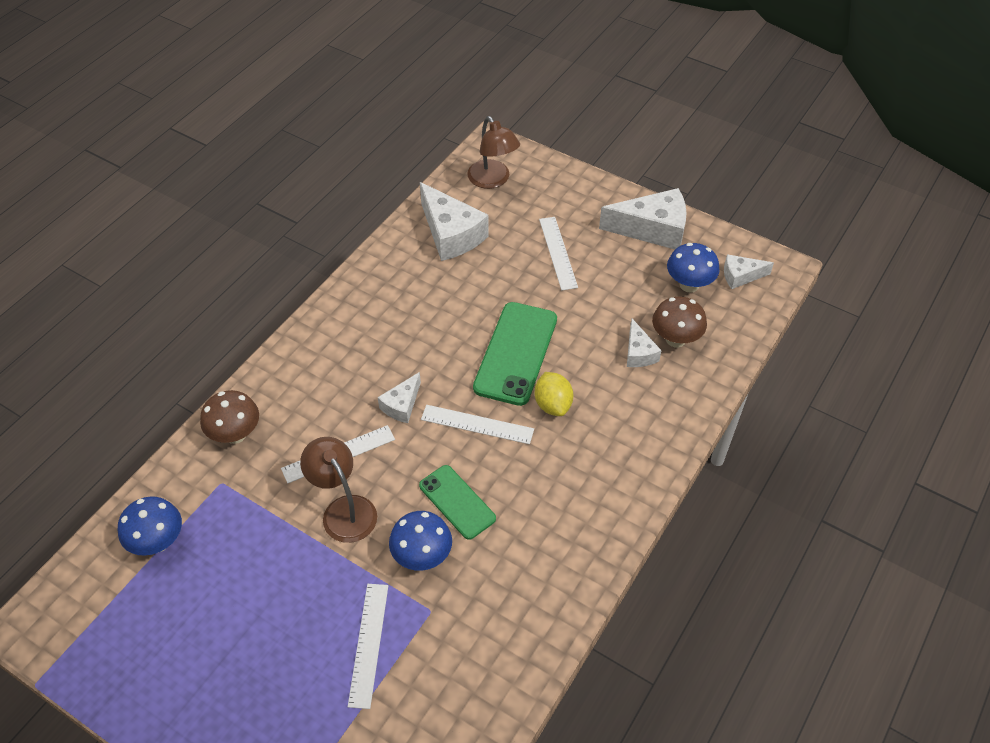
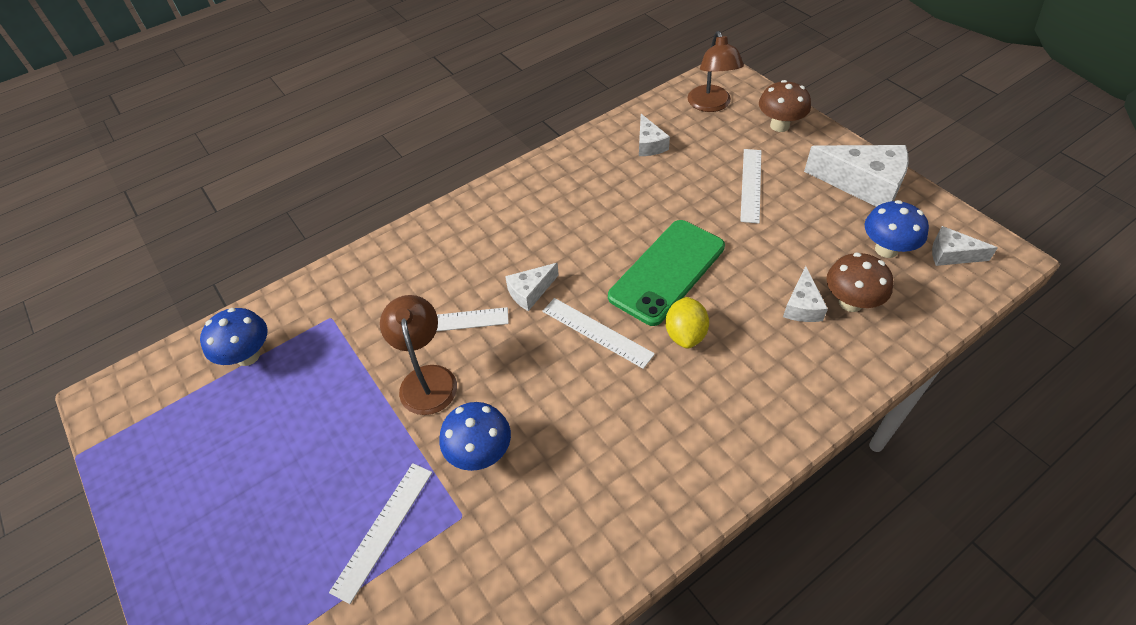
camera: 25 degrees right, 0 degrees up
(235, 434) = (365, 276): brown mushroom -> brown mushroom (779, 125)
(451, 234) = (649, 144): white cheese -> white cheese, size x0.54
(457, 502) = (541, 406): green phone -> none

